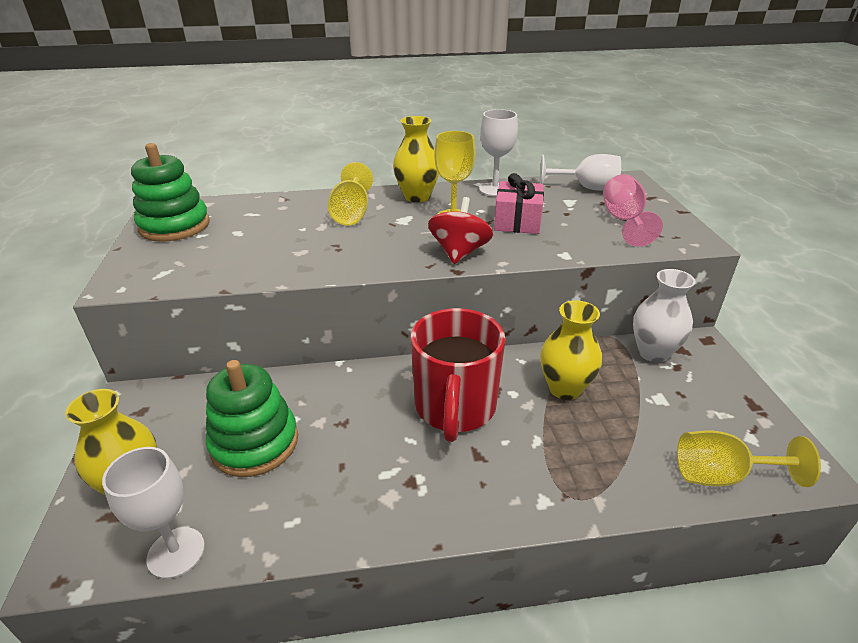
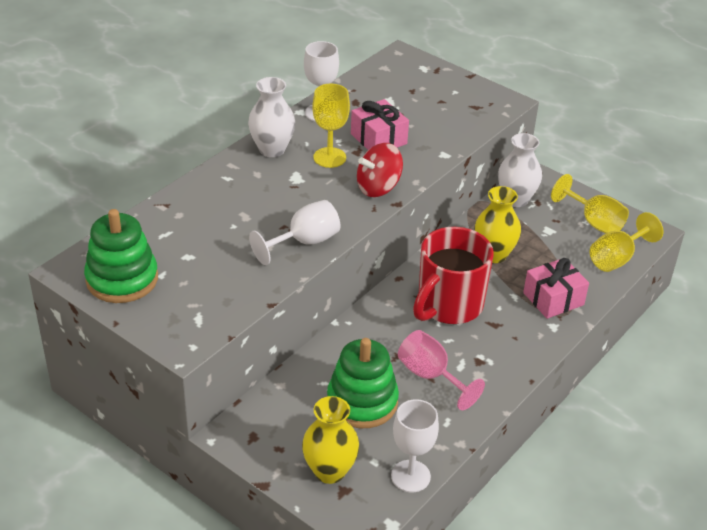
camera: 45 degrees left, 5 degrees up
(351, 213) = (248, 192): yellow goblet -> yellow goblet (594, 222)
(417, 197) = (272, 149): yellow vase -> white vase
(455, 408) = (448, 305): red mug -> red mug turned 75 degrees clockwise
(459, 252) = (378, 187): red spinning top -> red spinning top turned 90 degrees counterclockwise
(580, 471) = (553, 299): none -> pink gift
(586, 188) = (384, 80): white goblet -> white goblet (304, 242)
(624, 221) = (445, 104): pink goblet -> pink goblet (431, 376)

